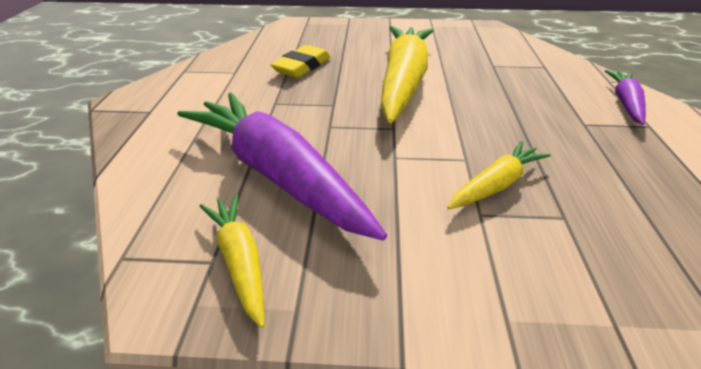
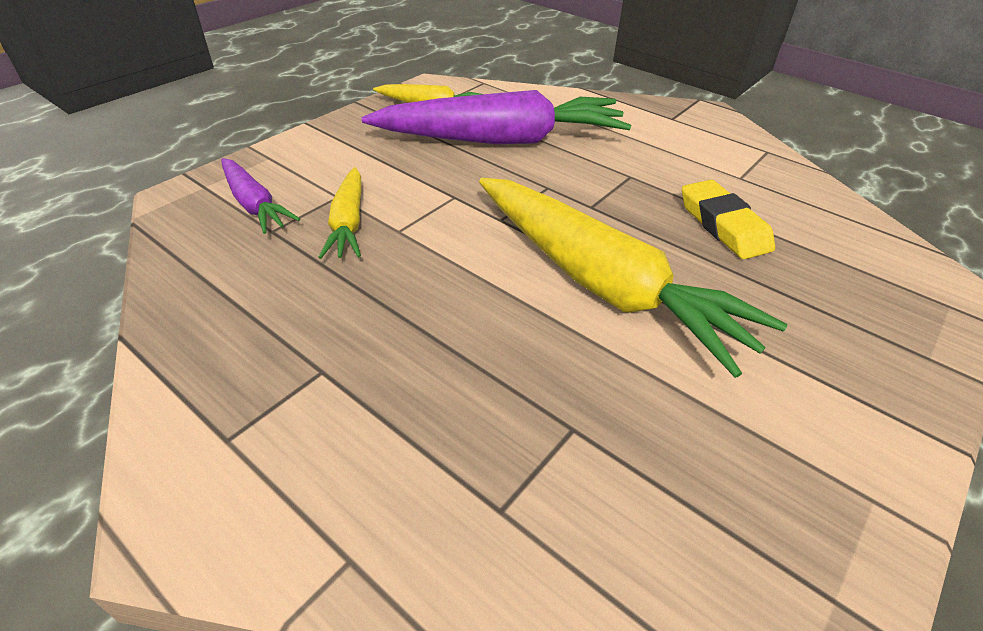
camera: 125 degrees right, 5 degrees up
(625, 103) = (286, 483): purple carrot -> purple carrot (254, 204)

